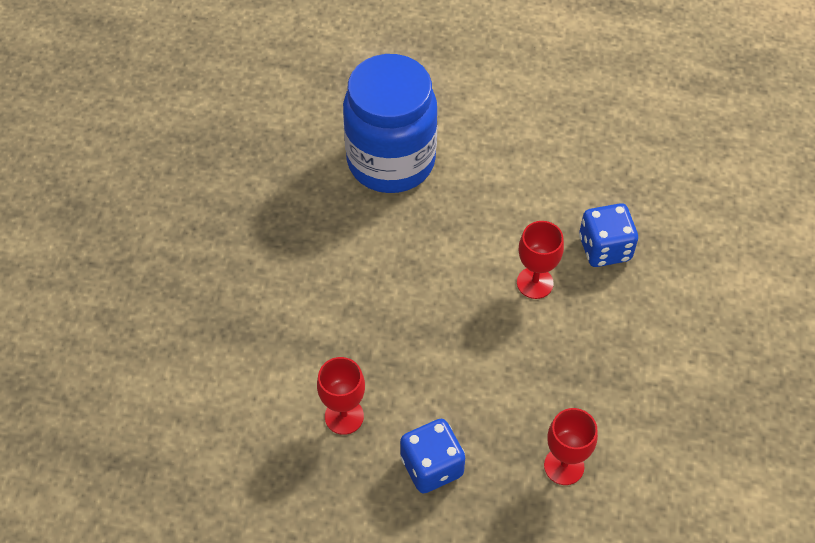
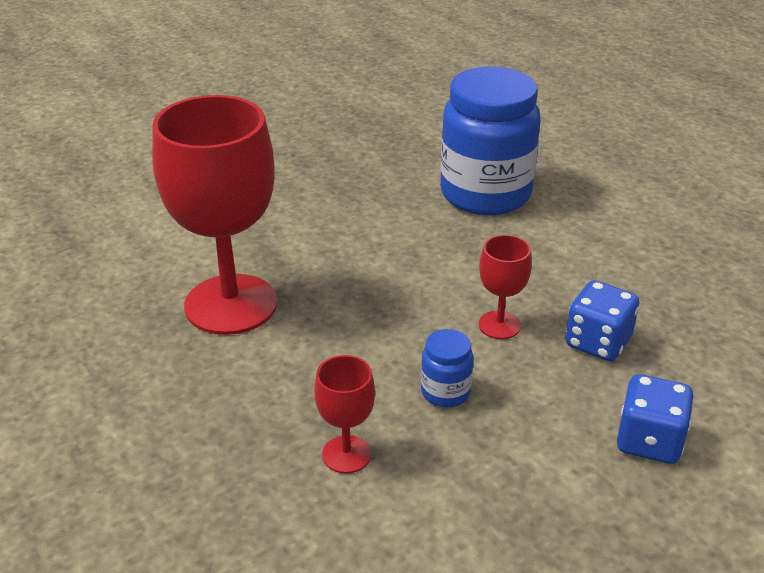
camera: 45 degrees right, 20 degrees down
(344, 416) = (231, 304): red goblet -> red goblet, size x2.23
(432, 466) = (244, 376): blue dice -> blue dice (649, 441)
(564, 367) = (445, 392): none -> blue jar

